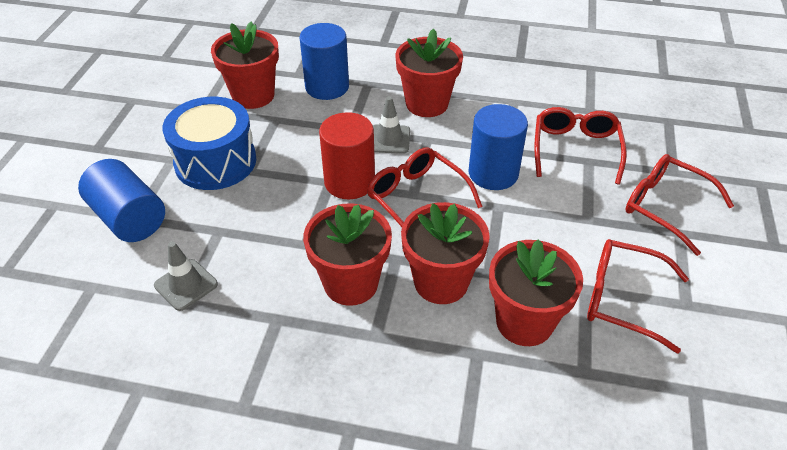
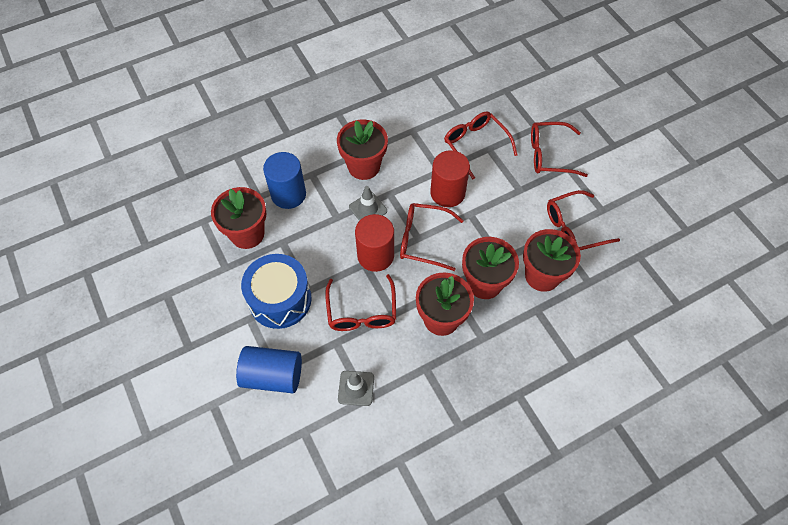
camera: 40 degrees left, 15 degrees up
(276, 221) = (362, 312): none -> red glasses
(493, 173) = (447, 193): blue cylinder -> red cylinder

